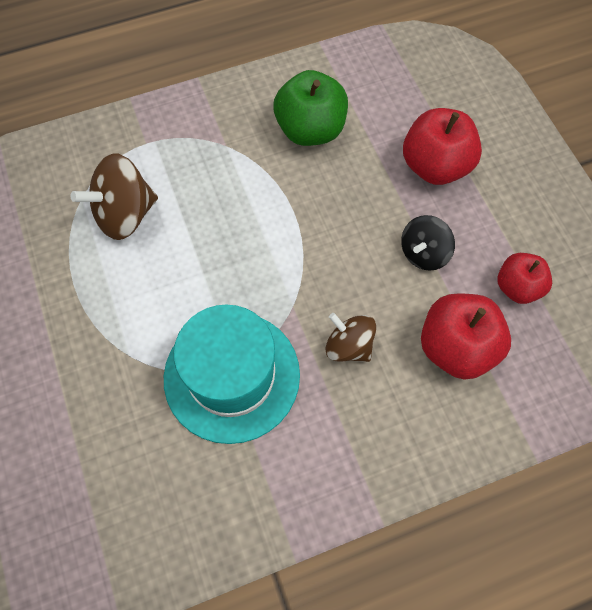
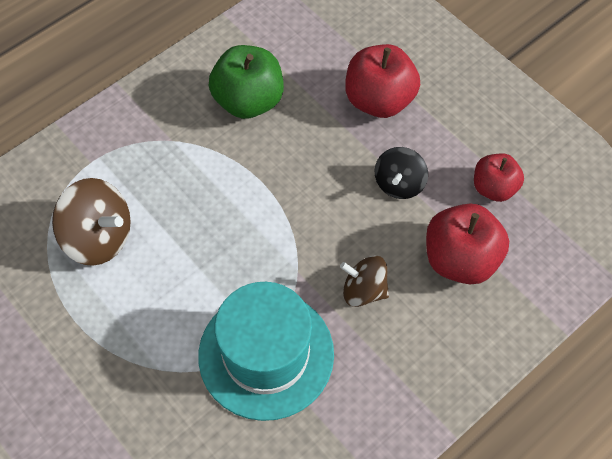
camera: 20 degrees left, 5 degrees down
(125, 214) = (99, 237): brown spinning top -> brown spinning top turned 105 degrees counterclockwise

